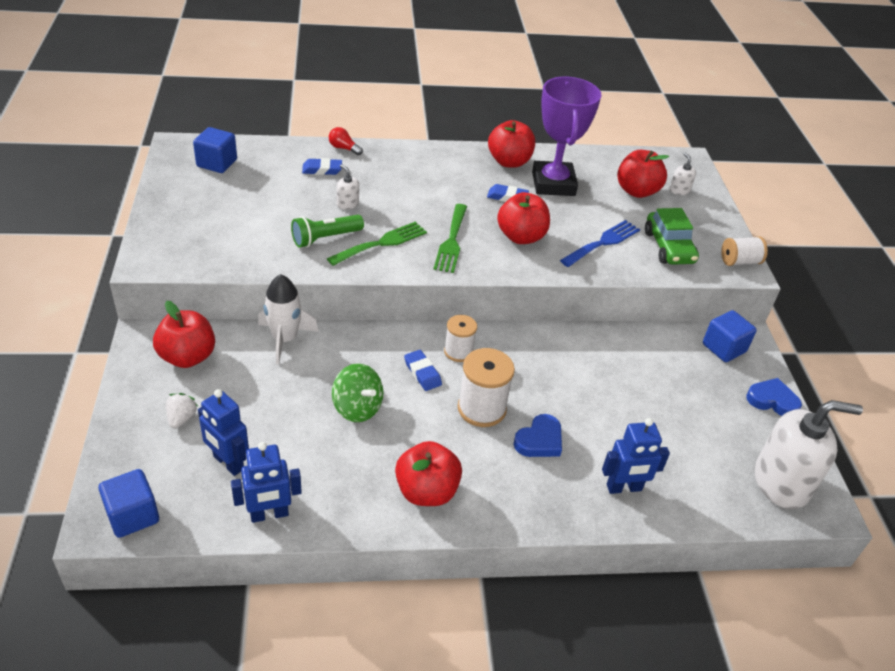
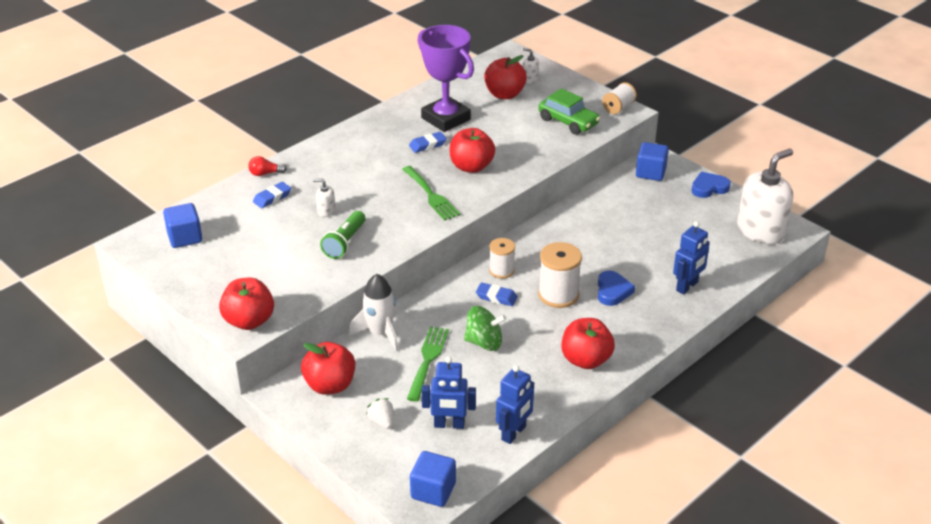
camera: 35 degrees left, 5 degrees down
(381, 243) = (387, 223): green fork -> green fork (428, 360)
(509, 162) = (396, 119): red apple -> red apple (249, 321)
(603, 242) = (526, 141): blue fork -> none

